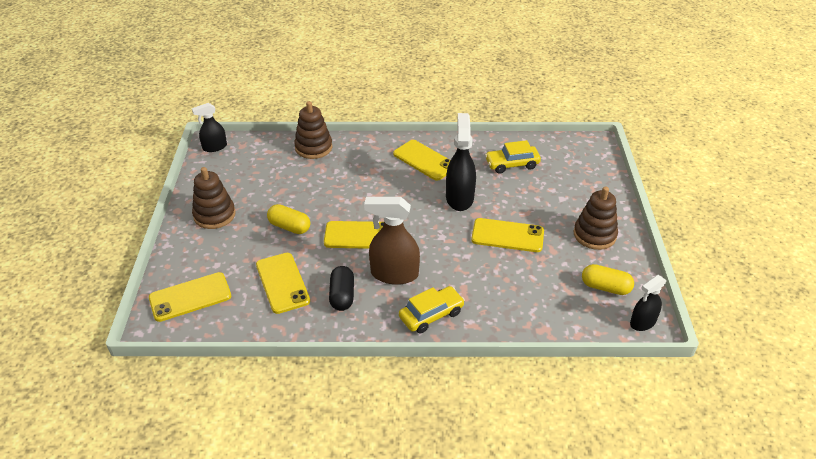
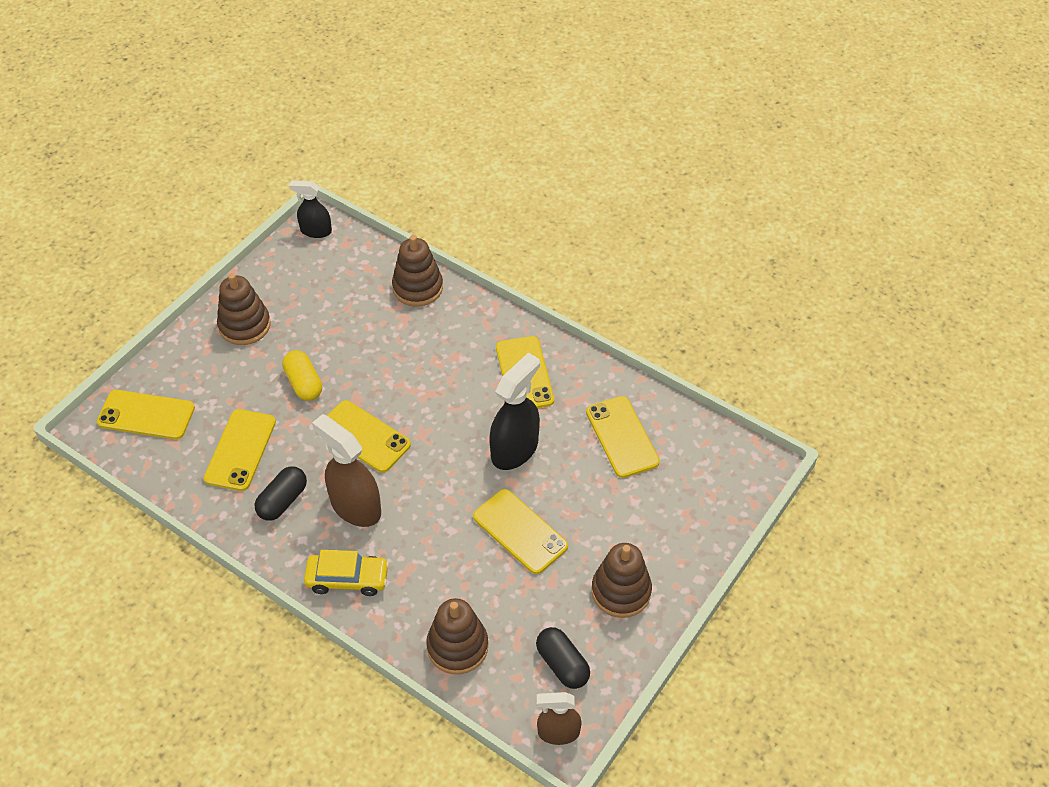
camera: 35 degrees right, 10 degrees up
(512, 164) = (622, 437): yellow car -> yellow phone
(537, 312) = (457, 646): none -> brown stacking toy
(605, 287) = (562, 664): yellow capsule -> black capsule
(642, 322) = (558, 732): black spray bottle -> brown spray bottle

